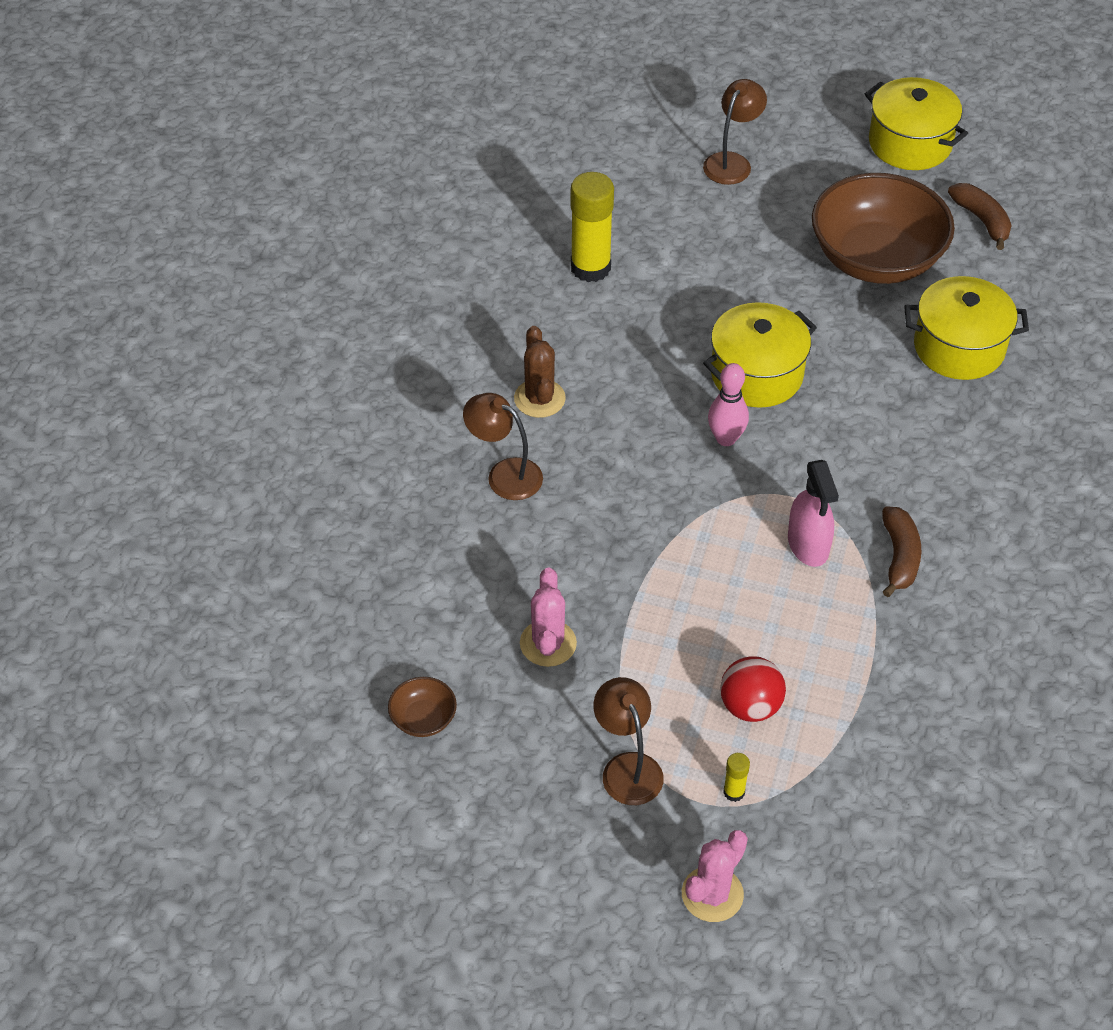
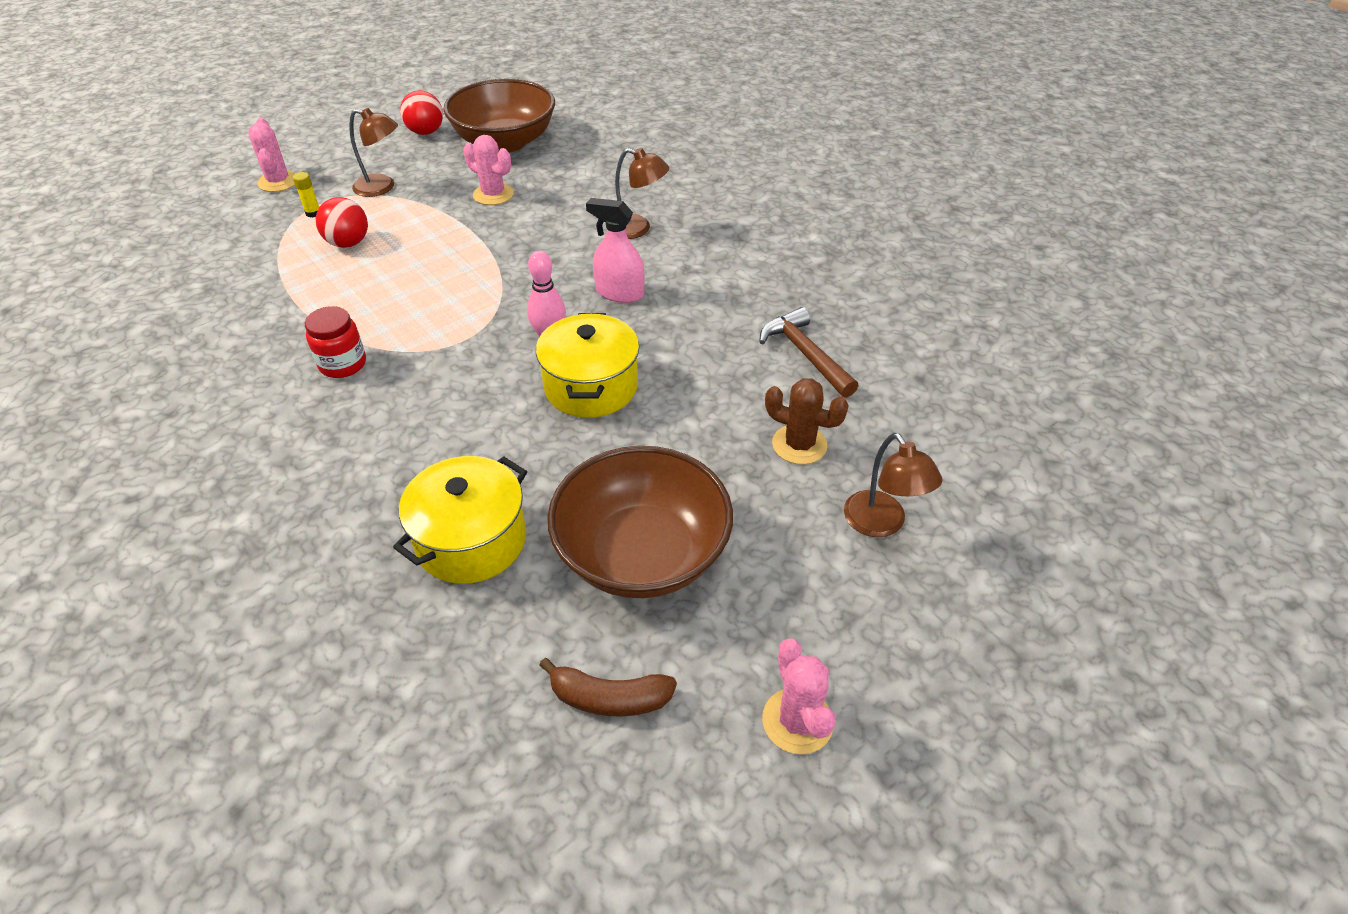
camera: 125 degrees right, 5 degrees down
(423, 718) = (505, 142): brown bowl -> brown bowl, size x2.46
(468, 829) = (426, 132): none -> red ball
(504, 474) = (637, 229): brown lamp -> brown lamp turned 45 degrees clockwise
(539, 398) = (688, 269): brown cactus -> brown cactus (799, 445)
(590, 268) = (805, 354): yellow glue stick -> brown hammer
(808, 545) = (413, 326): pink spray bottle -> pink spray bottle (619, 293)
(899, 557) = (343, 364): brown banana -> red jar
(910, 143) = (797, 721): yellow pot -> pink cactus

